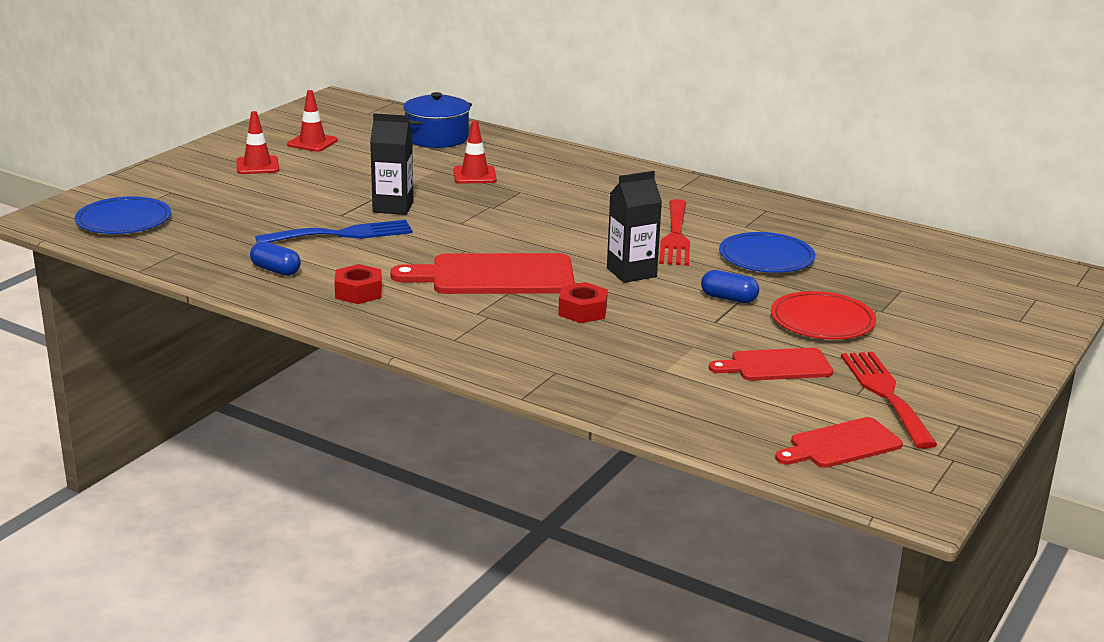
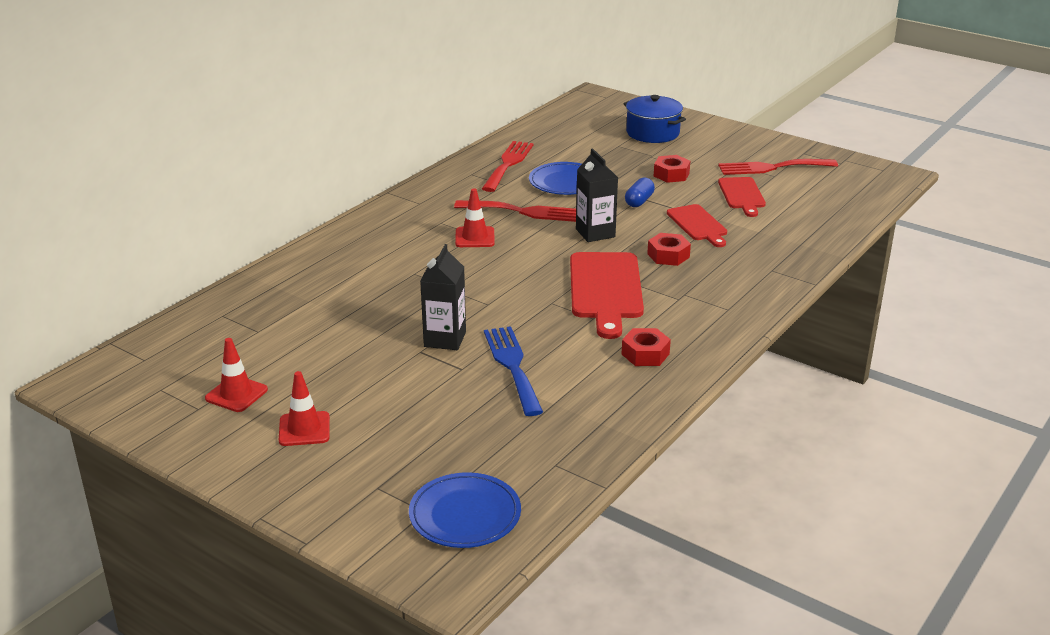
camera: 85 degrees left, 5 degrees up
(276, 270) = (600, 400): blue capsule -> none
(437, 138) = (248, 315): blue pot -> blue pot (652, 133)
(474, 175) = (366, 295): red traffic cone -> red traffic cone (475, 237)
(804, 227) = (508, 164): none -> red fork
(822, 321) = (671, 174): red plate -> red nut
(841, 445) = (840, 186): red cutting board -> red cutting board (698, 224)

